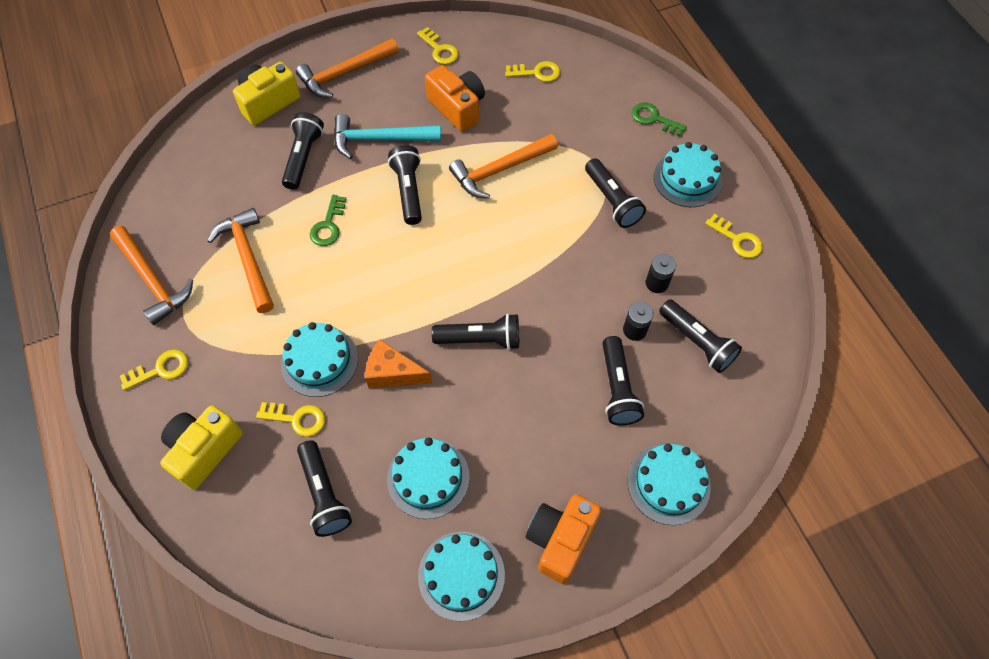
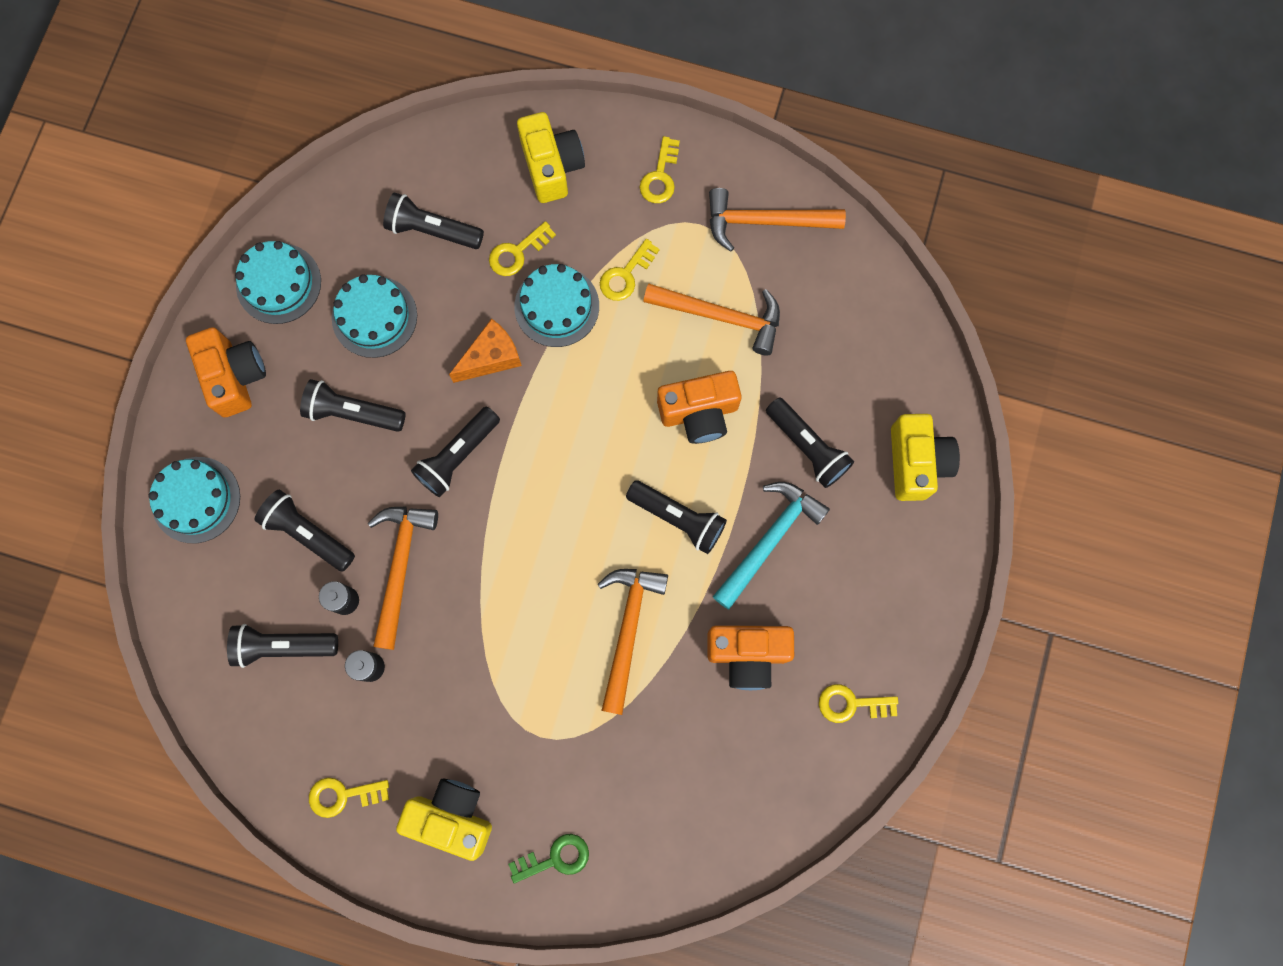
camera: 130 degrees right, 15 degrees up
(328, 226) = (699, 412): green key -> orange camera
(344, 73) = (897, 571): orange hammer -> orange hammer (400, 567)
(537, 73) = (727, 786): yellow key -> yellow key (625, 275)
(612, 201) = (494, 711): black flashlight -> black flashlight (353, 412)
(687, 179) = (452, 817): turquoise cake -> yellow camera

